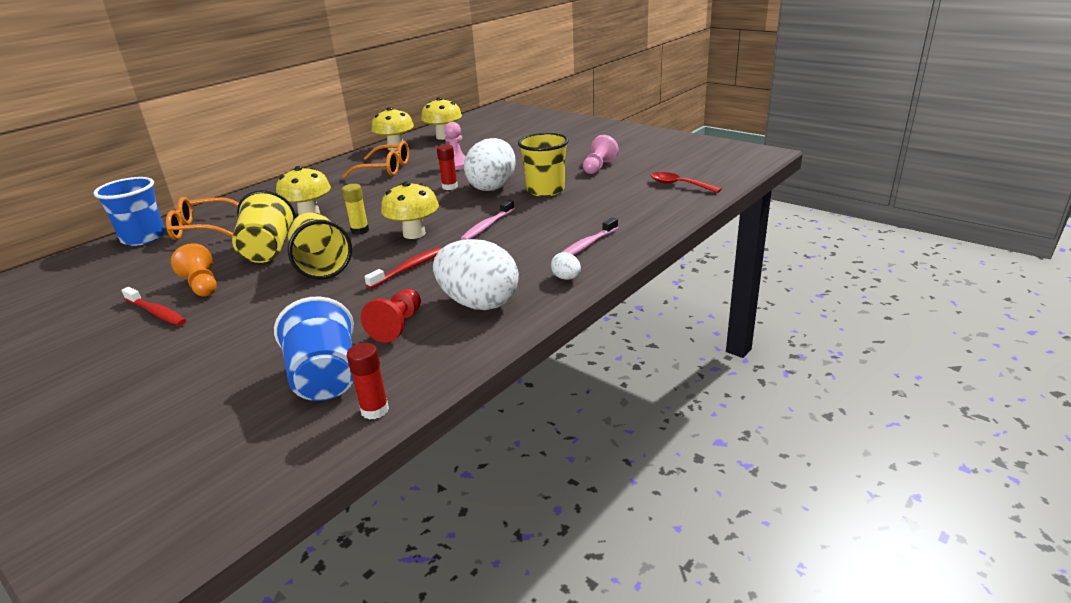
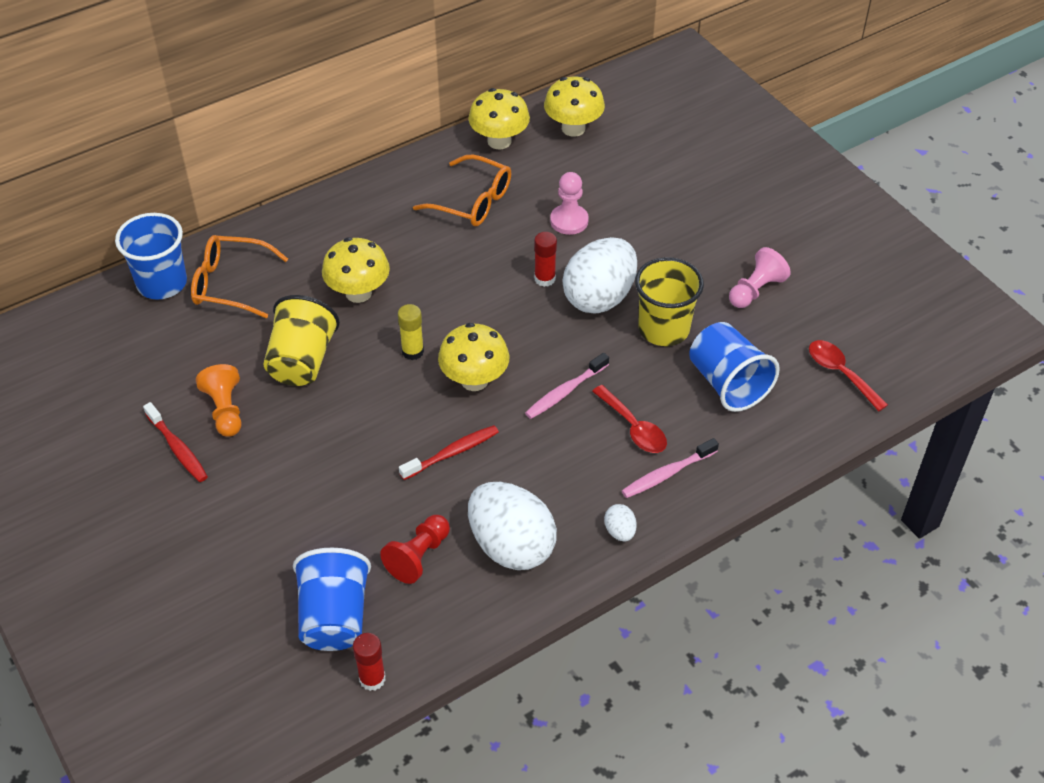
camera: 15 degrees right, 20 degrees up
(321, 265) = (357, 414): yellow cup -> none
(548, 231) = (633, 427): none -> red spoon
(605, 202) = (728, 383): none -> blue cup

